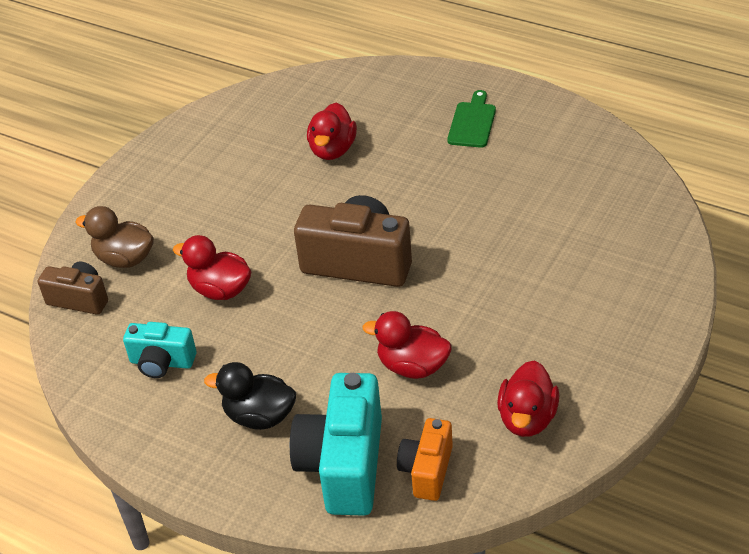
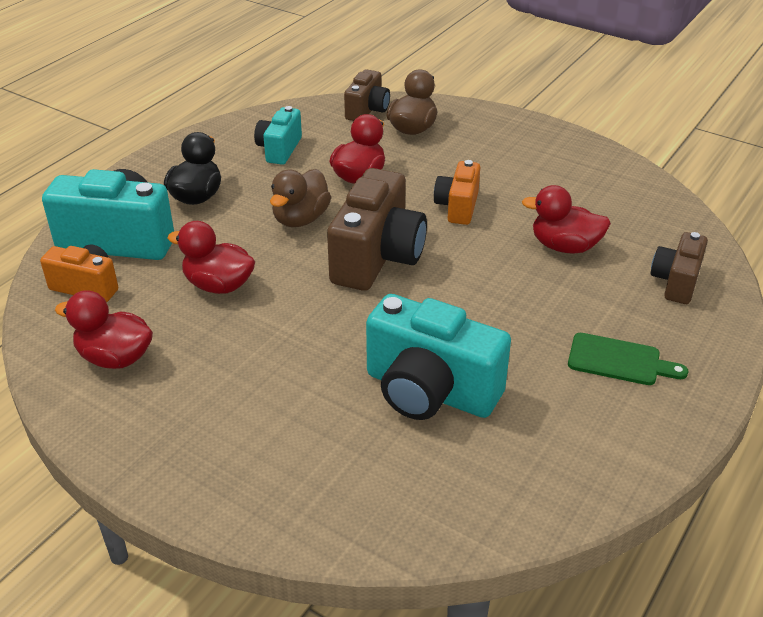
camera: 90 degrees right, 5 degrees down
(274, 216) = (457, 207): none -> orange camera
(299, 324) = (300, 219): none -> brown duck
(375, 93) = (676, 282): none -> brown camera
(412, 366) = (218, 285): red duck -> red duck turned 90 degrees counterclockwise
(526, 216) = (430, 391): none -> turquoise camera

